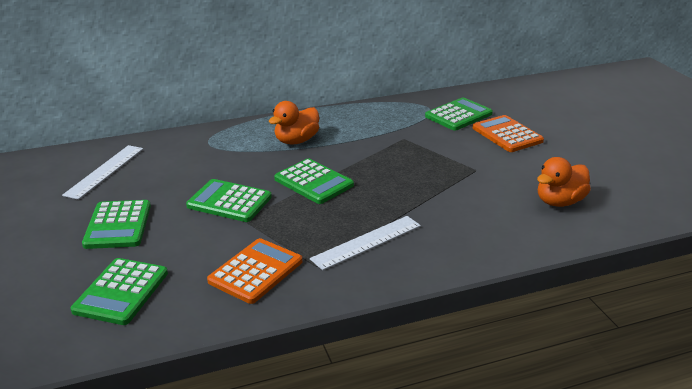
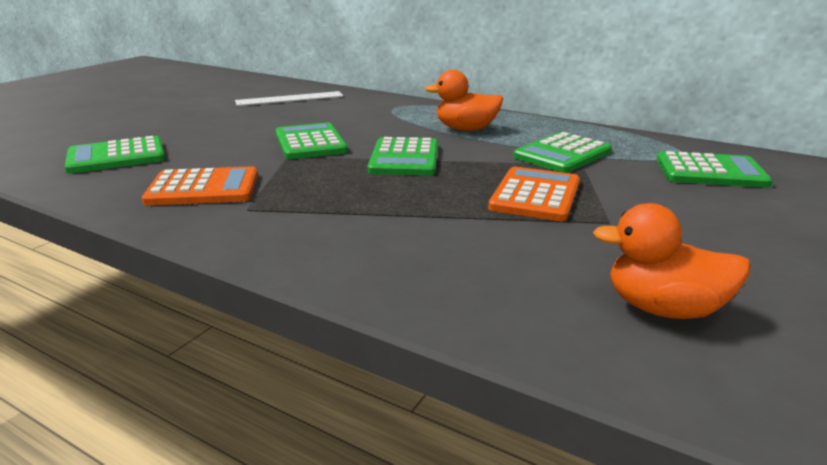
camera: 50 degrees right, 5 degrees down
(118, 225) = (216, 125): green calculator -> green calculator (562, 154)
(367, 242) = (328, 217): white ruler -> none
(507, 135) = (746, 211): orange calculator -> orange calculator (535, 195)

